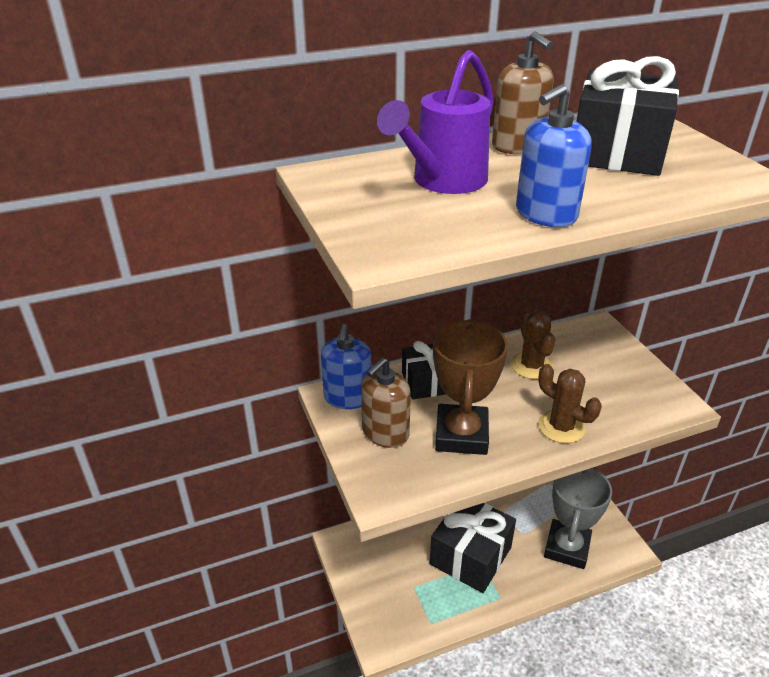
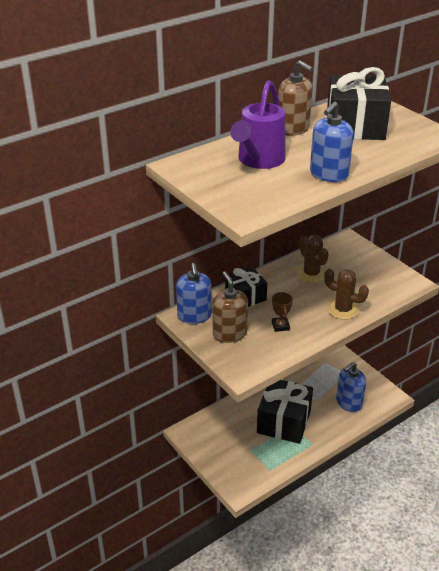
camera: 15 degrees left, 0 degrees up
(385, 433) = (229, 334): brown soap dispenser -> brown soap dispenser turned 135 degrees clockwise
(461, 435) = (280, 326): brown trophy -> brown trophy, size x0.44
(567, 547) = (348, 403): grey trophy -> blue soap dispenser

